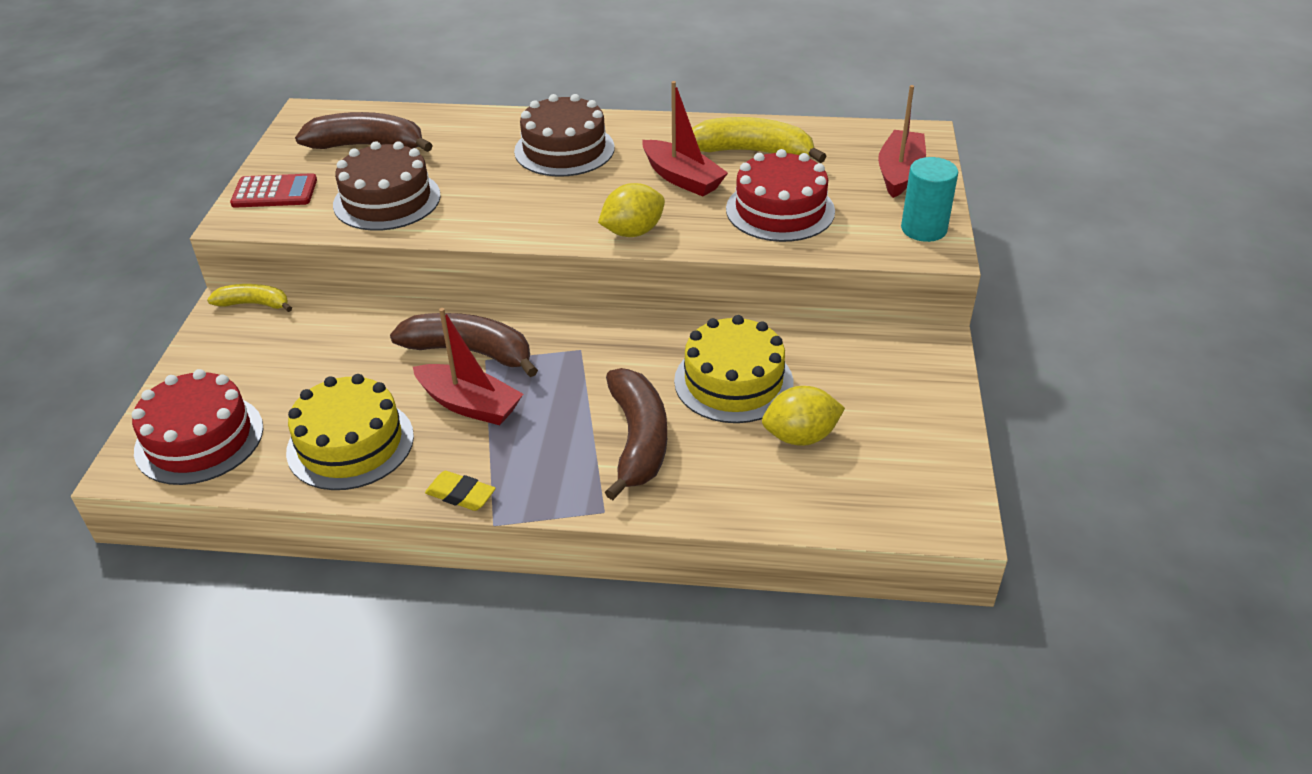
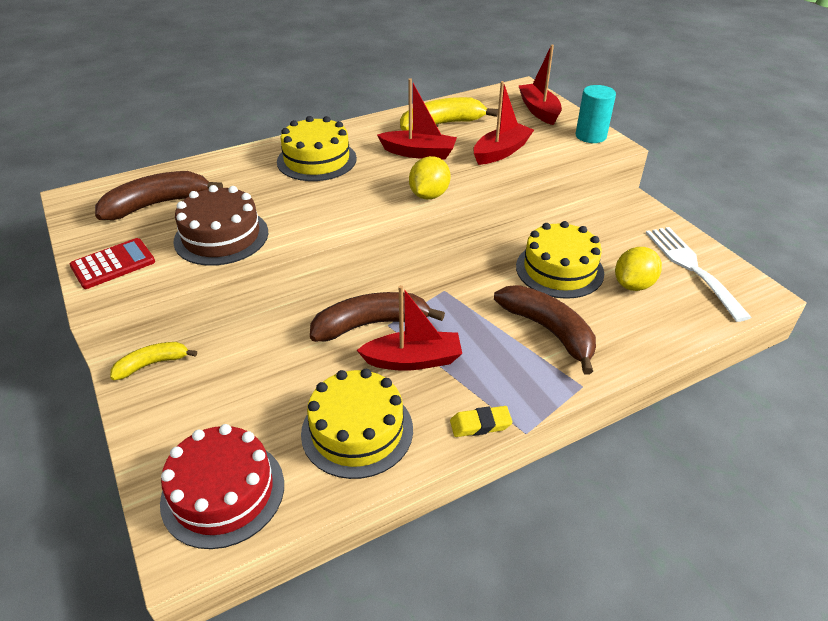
camera: 35 degrees left, 0 degrees up
(564, 149) = (316, 160): brown cake -> yellow cake
(780, 210) = (501, 152): red cake -> red boat
(903, 450) = (691, 267): none -> white fork

